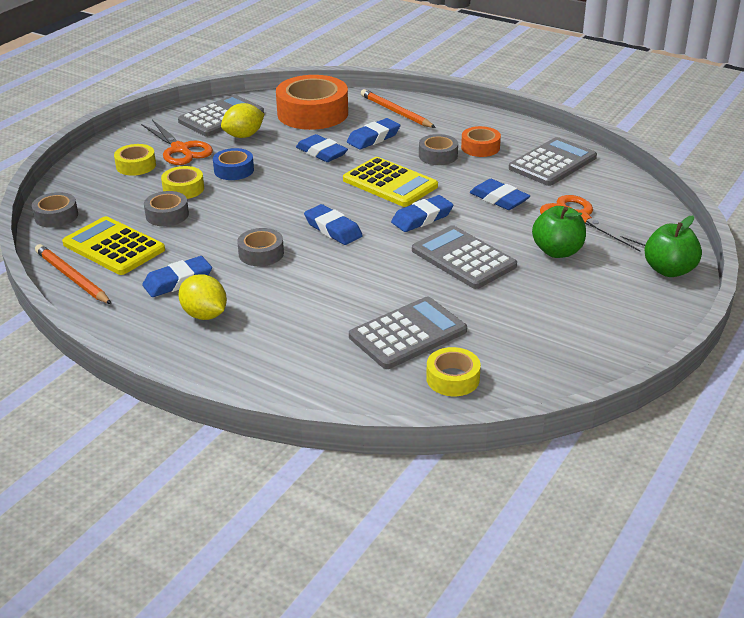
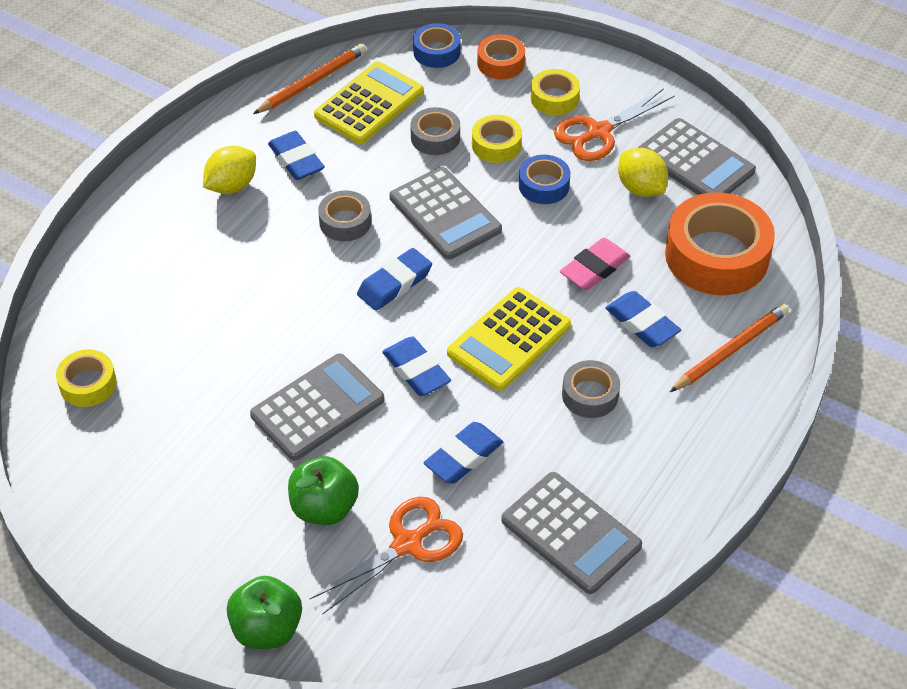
camera: 90 degrees right, 15 degrees up
(56, 216) = (436, 52): grey tape -> blue tape
(321, 153) = (594, 268): blue eraser -> pink eraser
(407, 334) = (172, 349): grey calculator -> grey calculator (445, 214)
(480, 147) = (617, 447): orange tape -> orange tape (500, 63)

